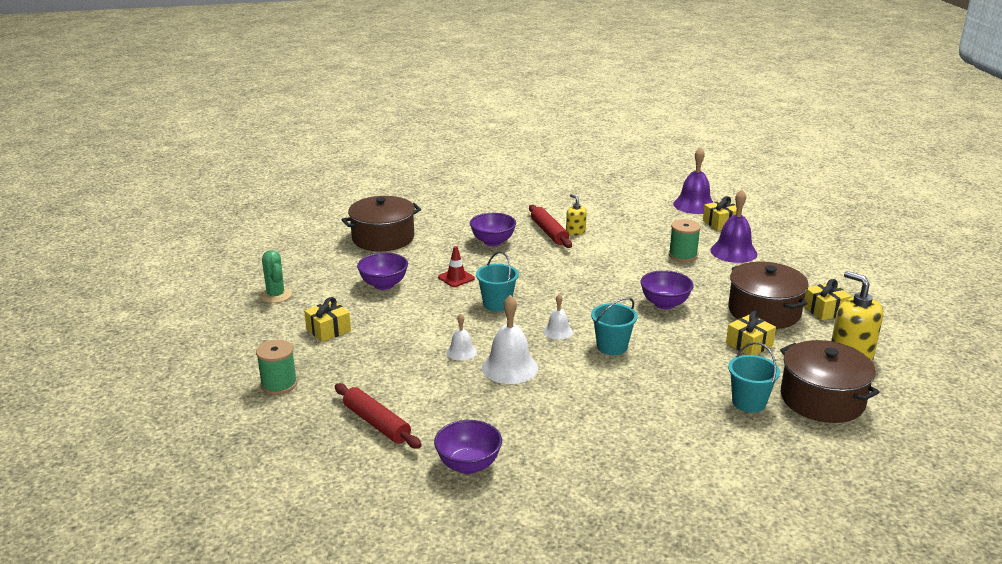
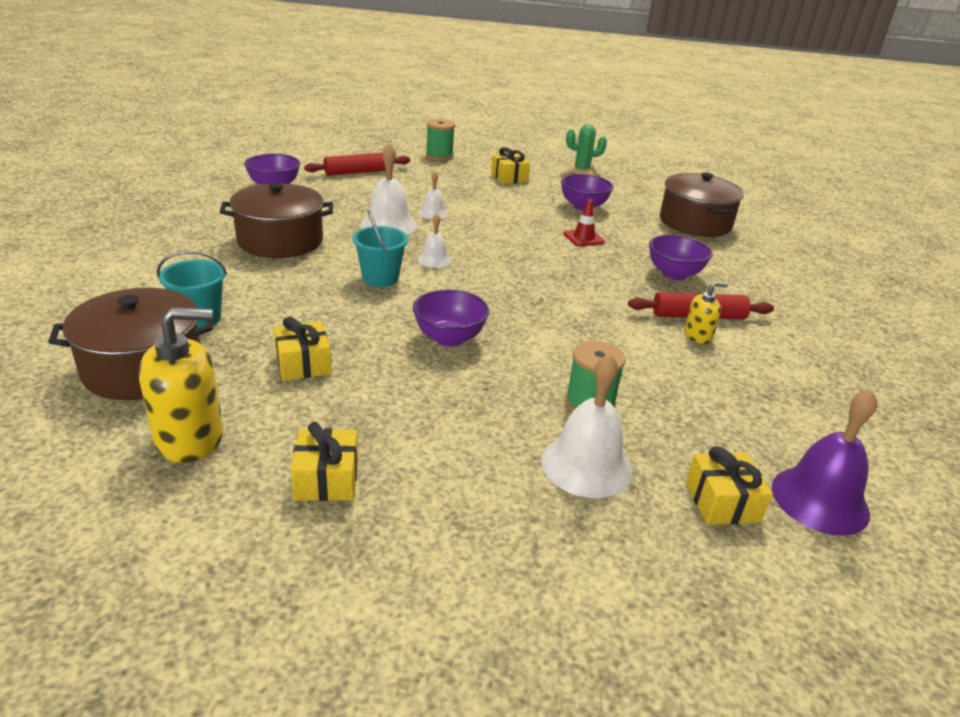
camera: 105 degrees right, 5 degrees up
(497, 304) = (513, 245): turquoise bucket -> none
(733, 252) = (586, 465): purple bell -> white bell
(764, 311) = (371, 412): brown pot -> brown pot (280, 241)

